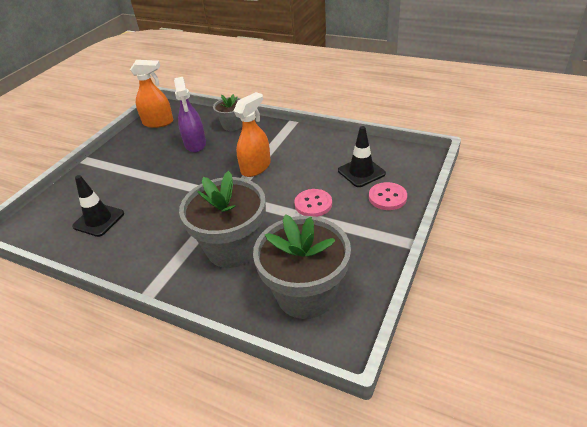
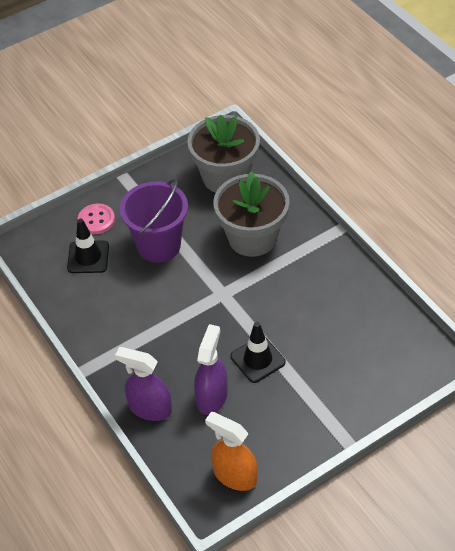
camera: 150 degrees left, 10 degrees up
(98, 220) = (357, 331): black traffic cone -> black traffic cone (258, 359)
(232, 125) = (150, 408): grey flower pot -> purple spray bottle
(256, 167) = (173, 318): orange spray bottle -> none
(313, 204) = (159, 245): pink button -> purple bucket

